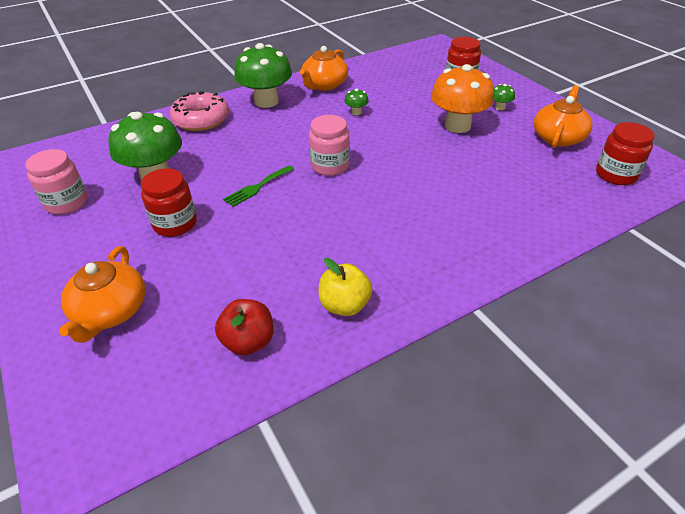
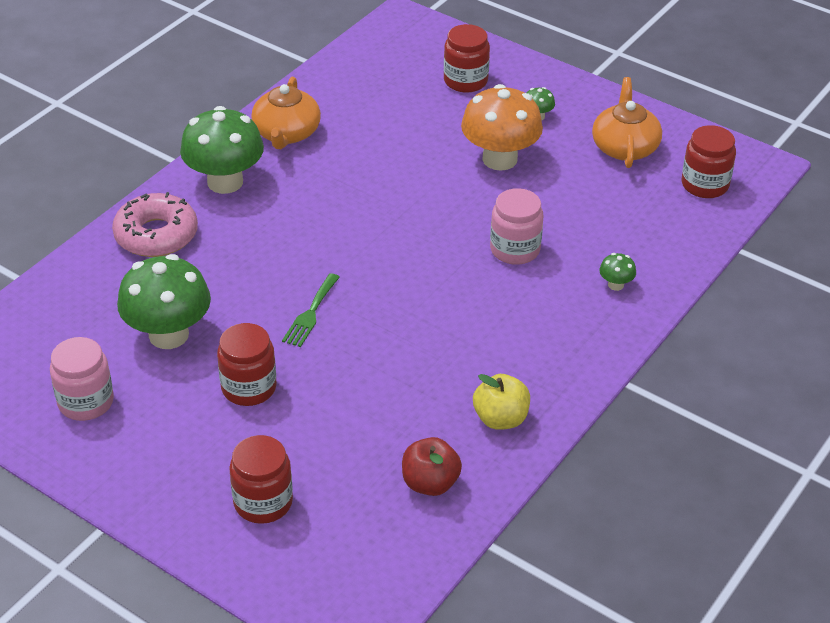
camera: 25 degrees left, 0 degrees up
(110, 312) = (263, 502): orange teapot -> red jar
(330, 166) = (379, 260): pink jar -> pink jar (515, 249)
(356, 112) = (360, 170): green mushroom -> green mushroom (615, 285)

